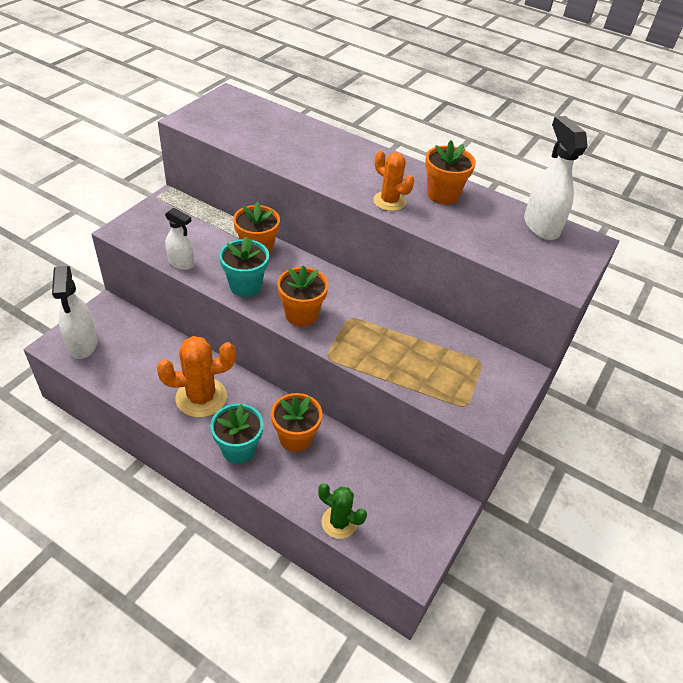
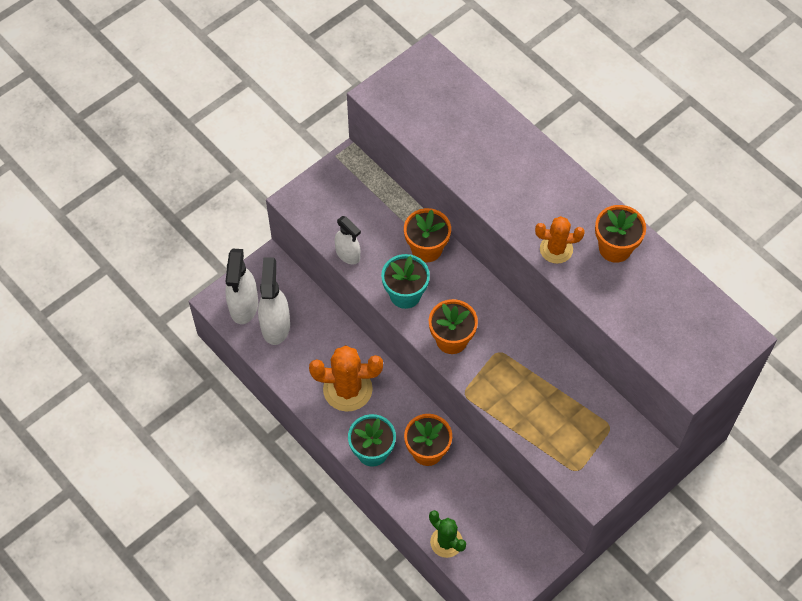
camera: 20 degrees right, 15 degrees up
(389, 201) = (556, 249): orange cactus -> orange cactus turned 60 degrees counterclockwise
(540, 226) = (701, 307): white spray bottle -> white spray bottle (275, 325)

